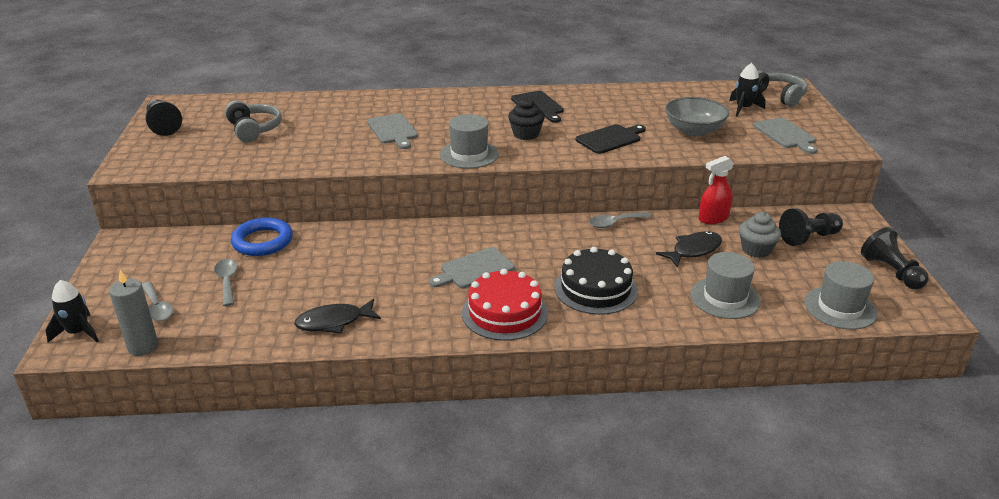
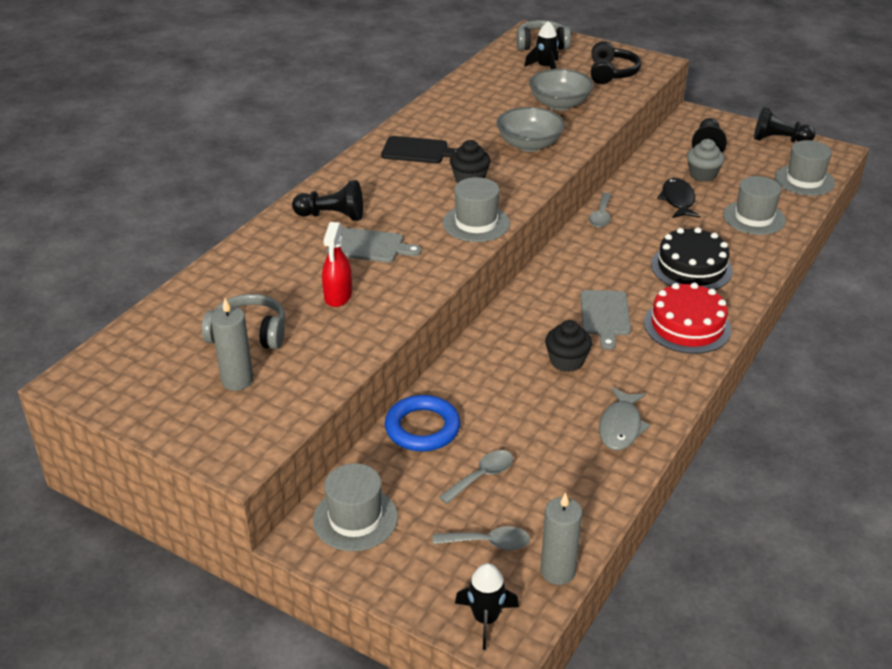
camera: 55 degrees left, 5 degrees up
(151, 250) = (355, 518): none -> grey hat
(163, 126) = (145, 400): black pawn -> black pawn (332, 216)
(202, 143) = (237, 380): none -> grey candle
(227, 281) = (482, 476): grey spoon -> grey spoon turned 120 degrees clockwise
(334, 322) = (621, 427): black fish -> grey fish
(395, 271) = (566, 361): none -> black cupcake
(610, 139) = (529, 145): black cutting board -> grey bowl
(713, 218) = (640, 170): red spray bottle -> red spray bottle (338, 296)
(785, 135) = (611, 73): grey cutting board -> black headphones

